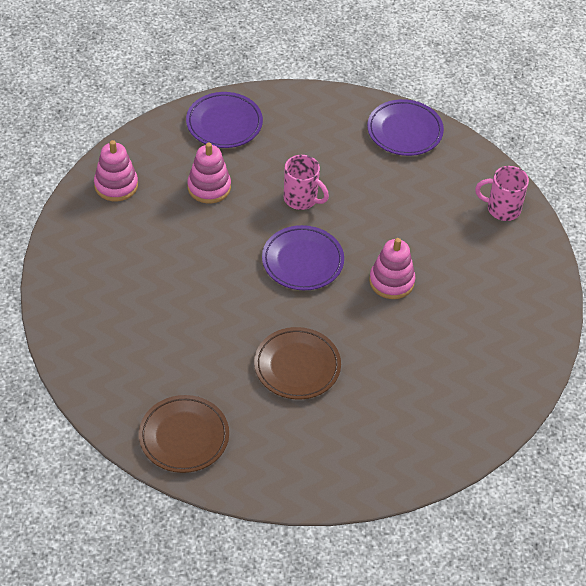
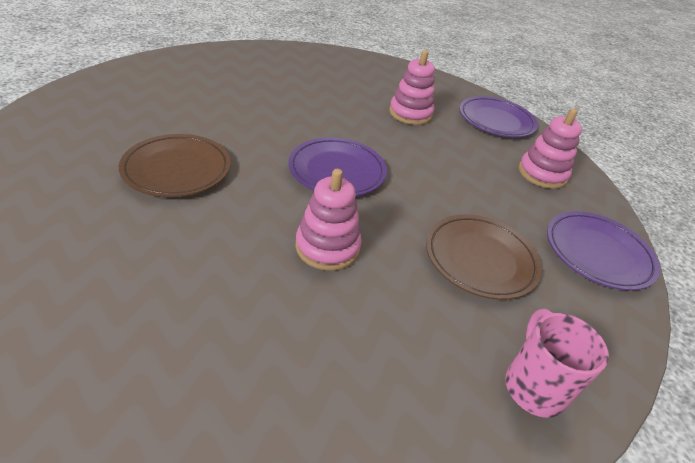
camera: 75 degrees right, 10 degrees down
(116, 185) = (386, 72): pink stacking toy -> pink stacking toy (542, 174)
(184, 437) = (89, 103): brown plate -> brown plate (480, 259)
(301, 199) = (428, 169): pink mug -> none

